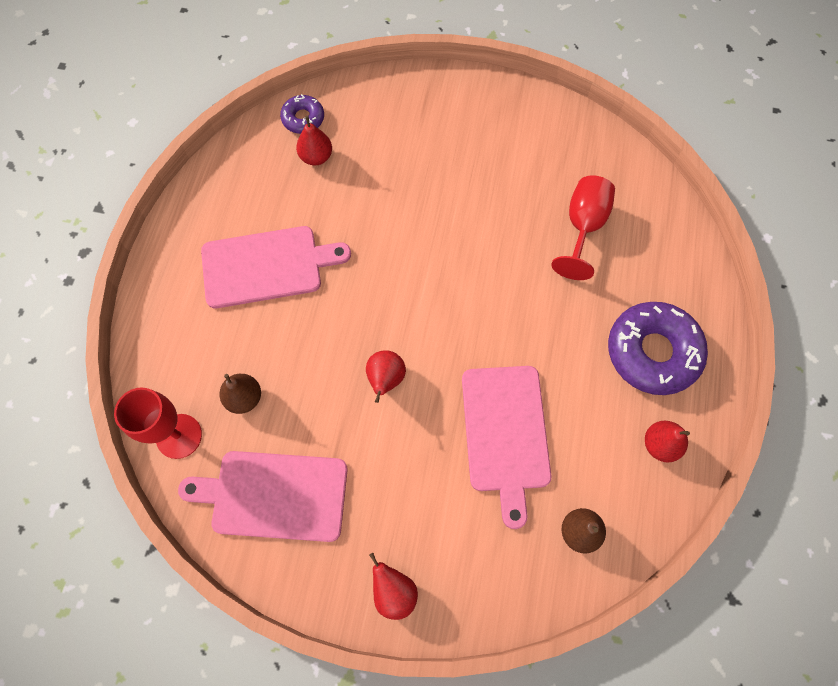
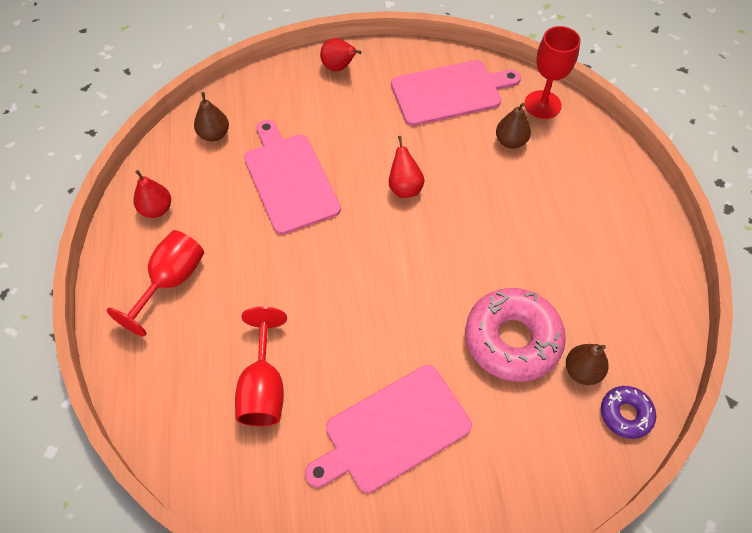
camera: 160 degrees right, 10 degrees down
(267, 266) = (559, 244): pink cutting board -> pink cutting board (393, 430)
(316, 157) = (582, 371): red pear -> brown pear
(358, 198) = (512, 339): none -> pink donut
(652, 352) = (171, 281): purple donut -> red goblet

